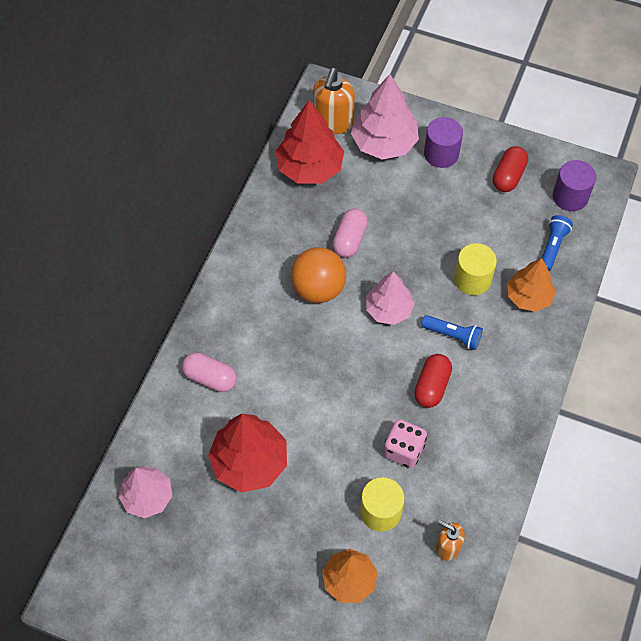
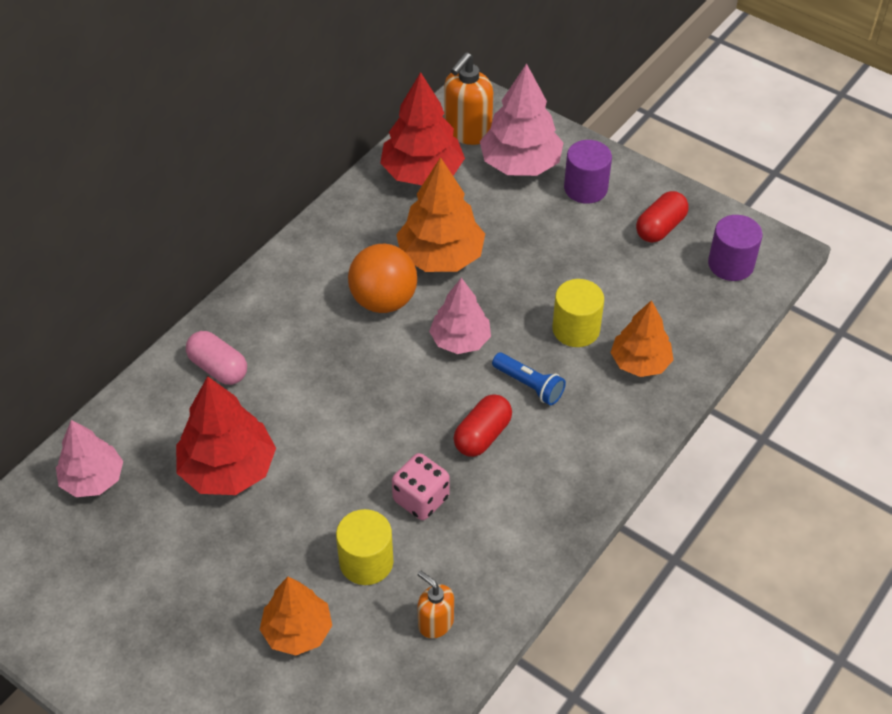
camera: 15 degrees right, 10 degrees down
(349, 240) = (441, 256): pink capsule -> orange tree
(552, 247) = (689, 314): blue flashlight -> none

